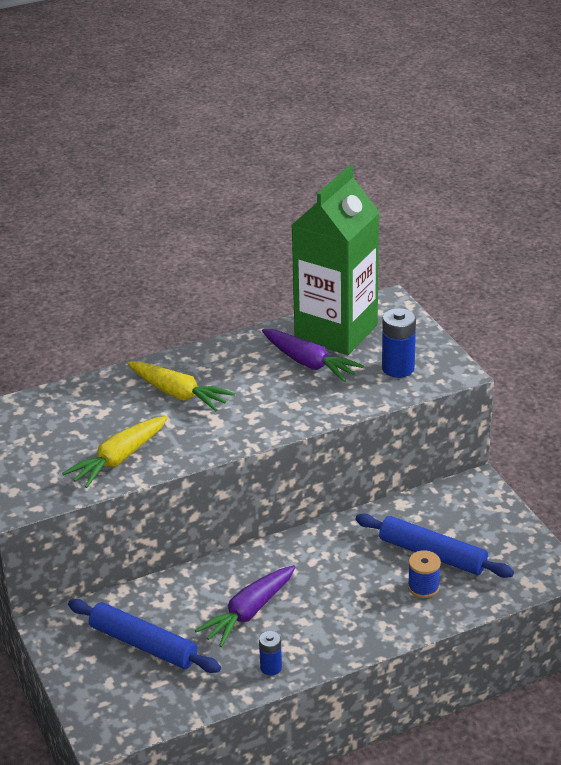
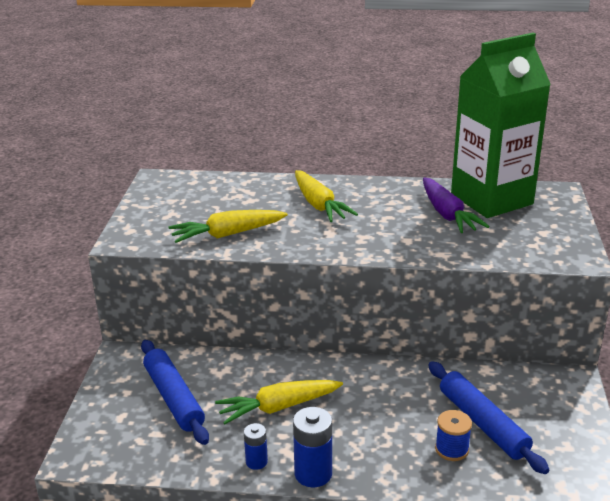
camera: 30 degrees right, 5 degrees down
(249, 612) = (278, 407): purple carrot -> yellow carrot
(398, 368) = (525, 240): blue battery -> blue battery (313, 474)

